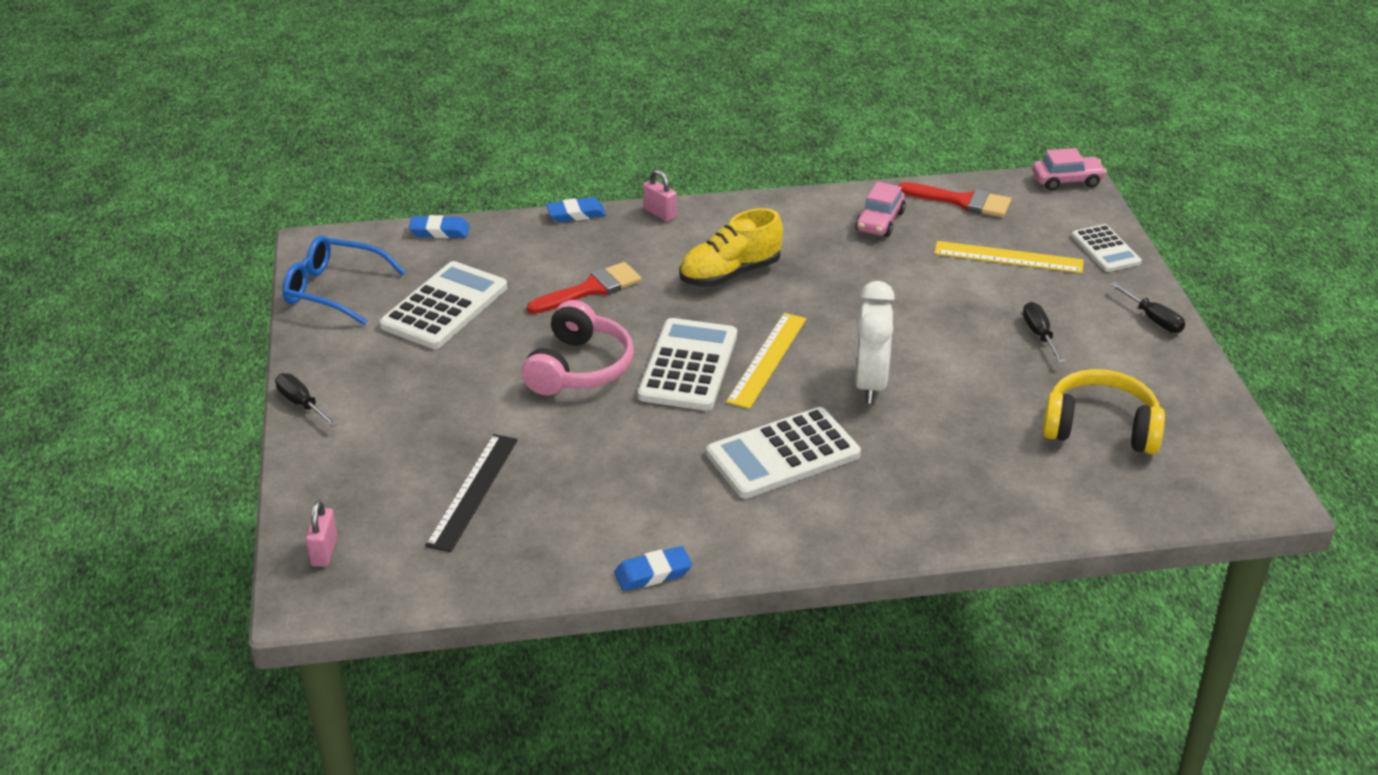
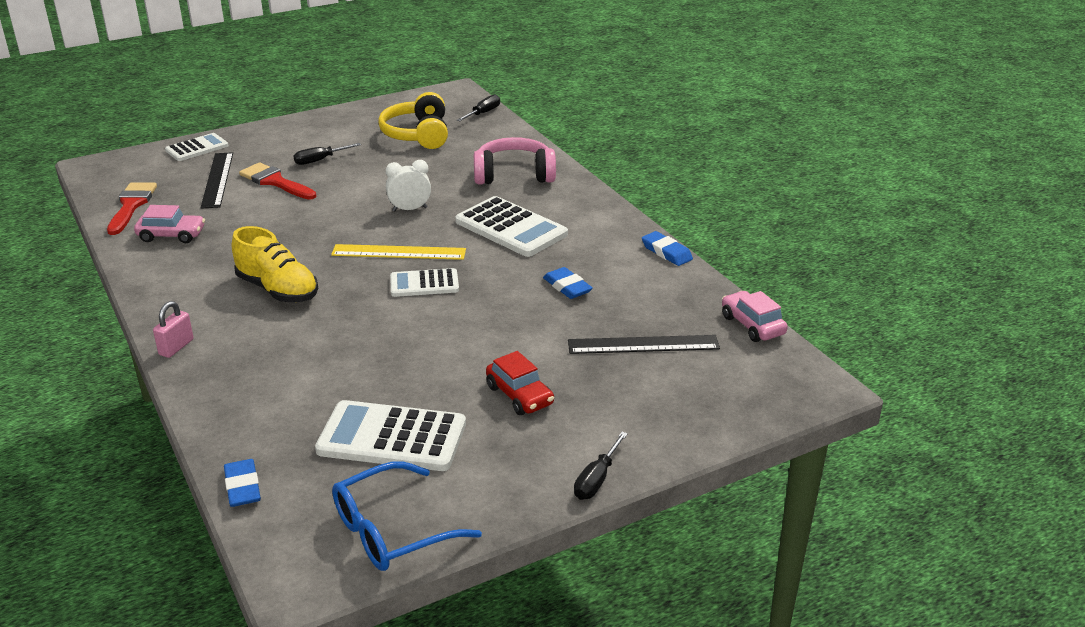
camera: 110 degrees left, 5 degrees down
(324, 551) = (766, 396): pink padlock -> none
(333, 290) = (391, 531): blue glasses -> blue glasses turned 60 degrees clockwise
(449, 387) = (519, 395): none -> red car
(576, 214) = (186, 399): blue eraser -> blue eraser (567, 287)
(579, 368) = (454, 334): pink headphones -> pink headphones (514, 175)
(591, 289) = (327, 356): red brush -> red brush (275, 182)
(688, 366) = (424, 284): white calculator -> white calculator, size x0.60
(870, 384) = (409, 209): white clock -> white clock, size x0.65
(1008, 257) = (217, 179): yellow ruler -> black ruler
(1067, 180) = (91, 169): pink car -> pink car (752, 325)
(1153, 319) = (285, 128): black screwdriver -> black screwdriver (483, 113)

